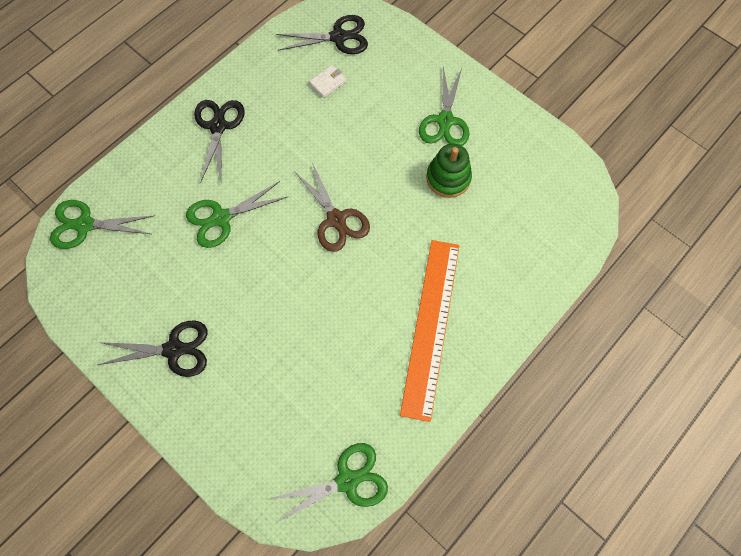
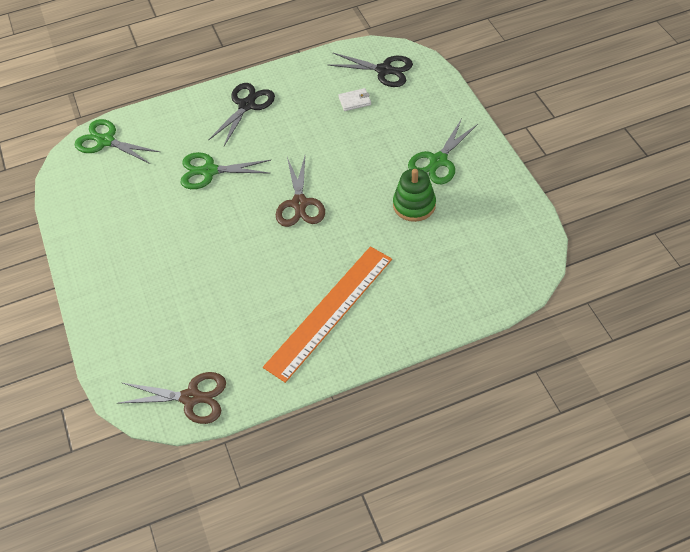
camera: 30 degrees right, 15 degrees down
(174, 349) = (117, 250): black scissors -> none
(347, 480) = (191, 397): green scissors -> brown scissors

